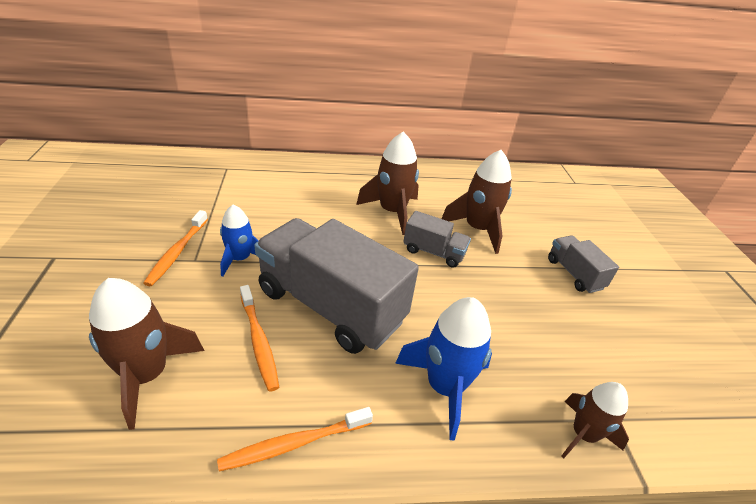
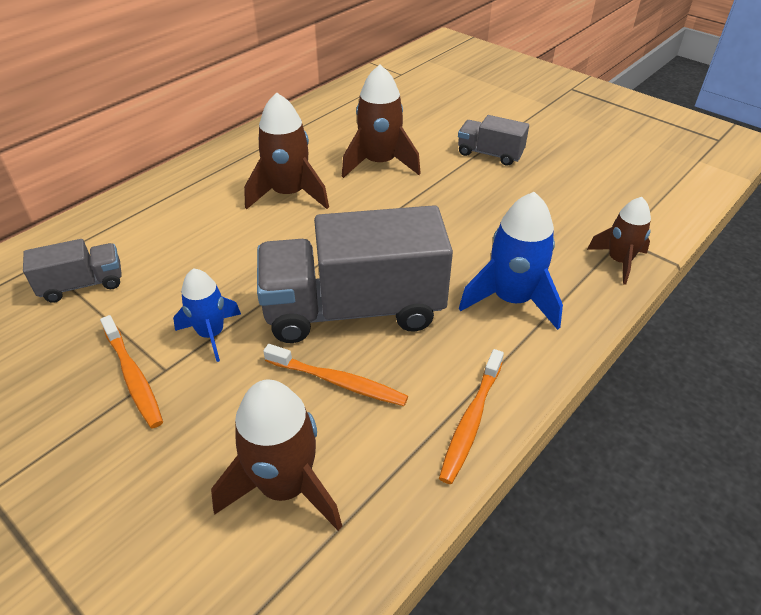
camera: 40 degrees left, 5 degrees up
(434, 252) = (372, 206): grey truck -> grey truck (82, 284)

